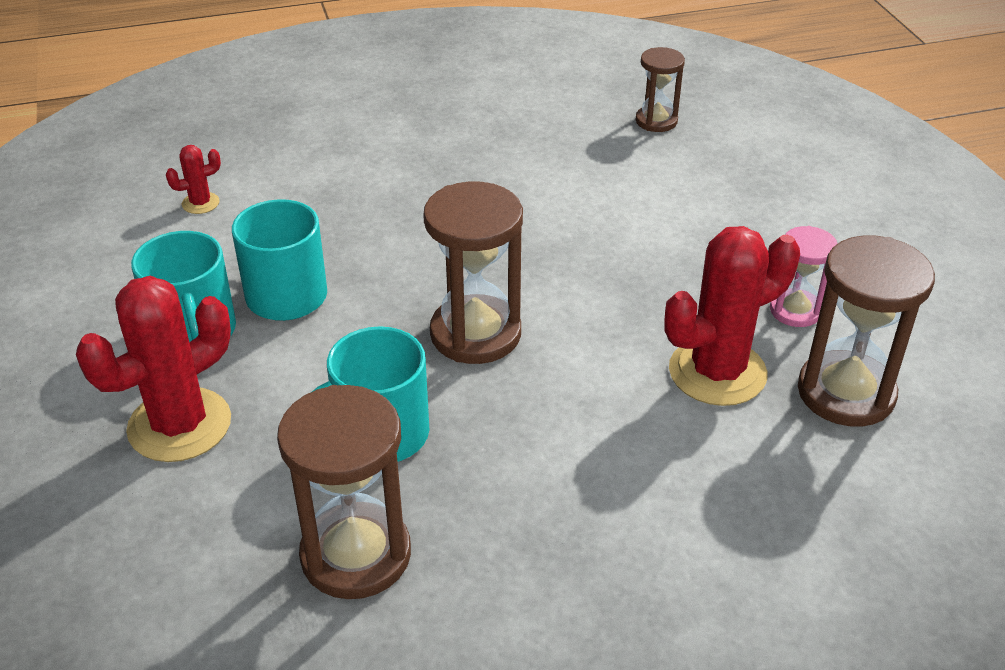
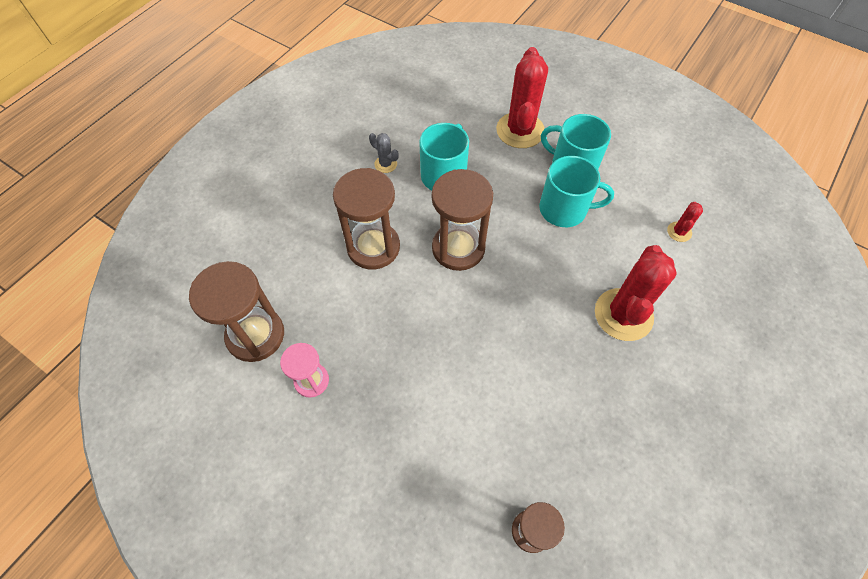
camera: 140 degrees right, 20 degrees up
(356, 555) = (402, 130): brown hourglass -> brown hourglass (373, 247)
(450, 511) = (385, 164): none -> grey cactus
(717, 372) = (327, 304): red cactus -> red cactus (623, 314)

